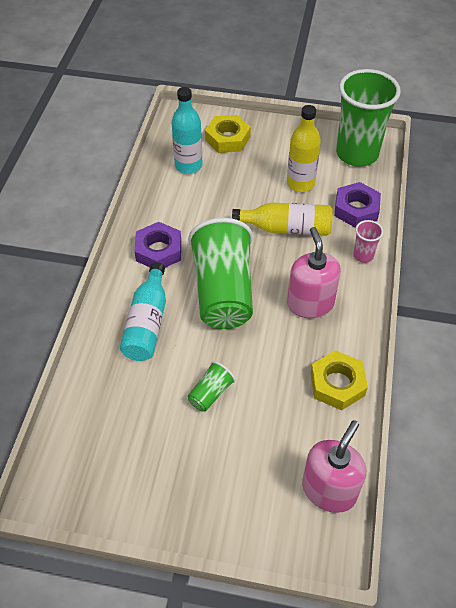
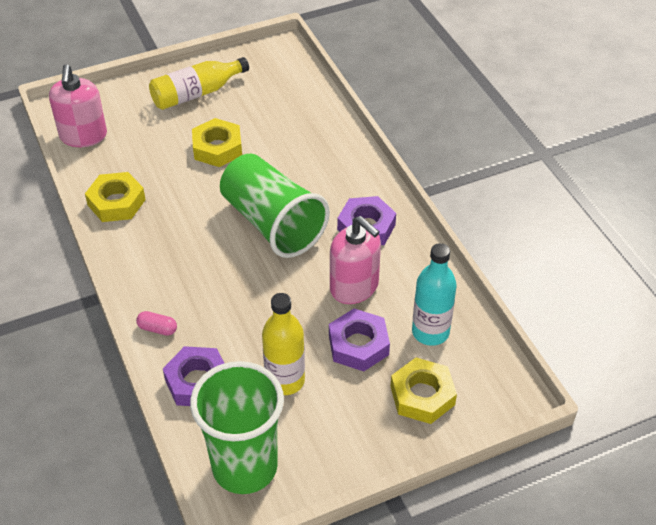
camera: 145 degrees right, 5 degrees down
(147, 323) = (315, 168): turquoise bottle -> none
(210, 393) = (217, 148): green cup -> yellow nut
(238, 180) = (358, 345): none -> purple nut
(286, 228) = (259, 316): yellow bottle -> yellow bottle (196, 93)
(310, 303) = (182, 253): pink soap dispenser -> pink soap dispenser (354, 287)
(363, 255) = (157, 329): pink cup -> pink capsule

